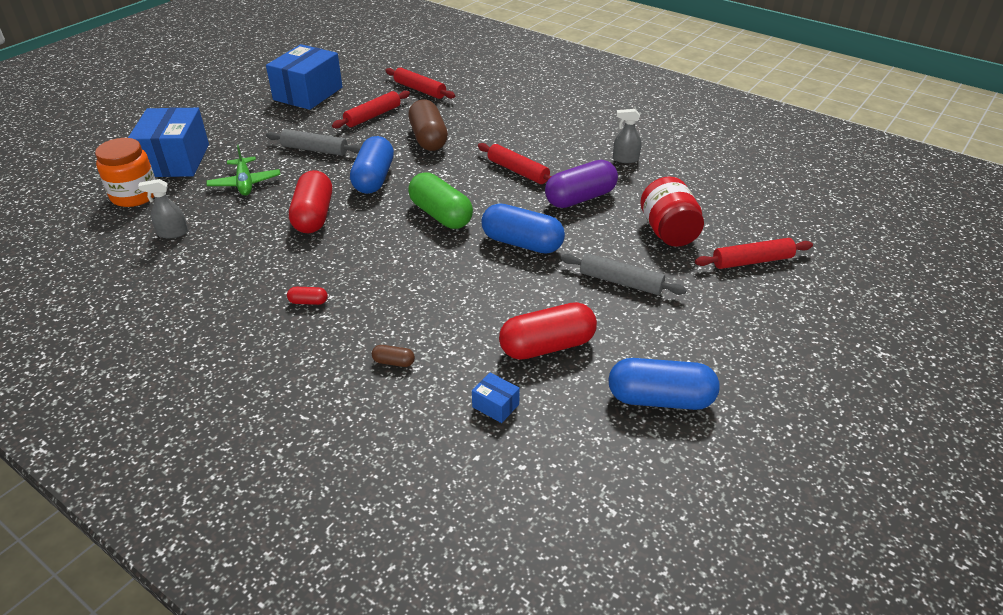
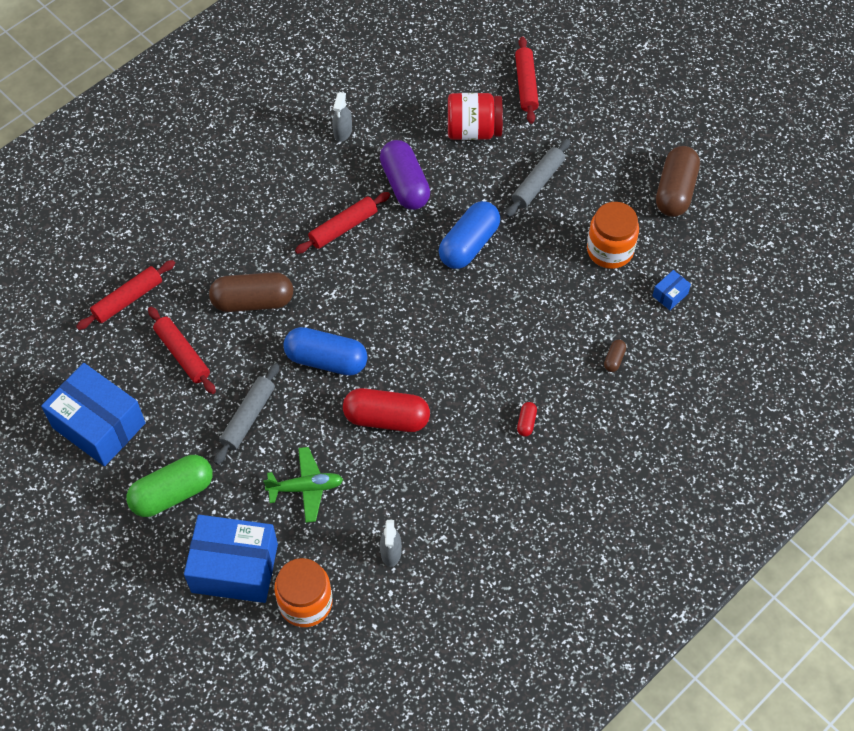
camera: 80 degrees left, 20 degrees up
(441, 215) = (409, 305): green capsule -> green capsule (172, 493)
(547, 346) = (610, 250): red capsule -> orange jar
(660, 399) = (675, 191): blue capsule -> brown capsule

